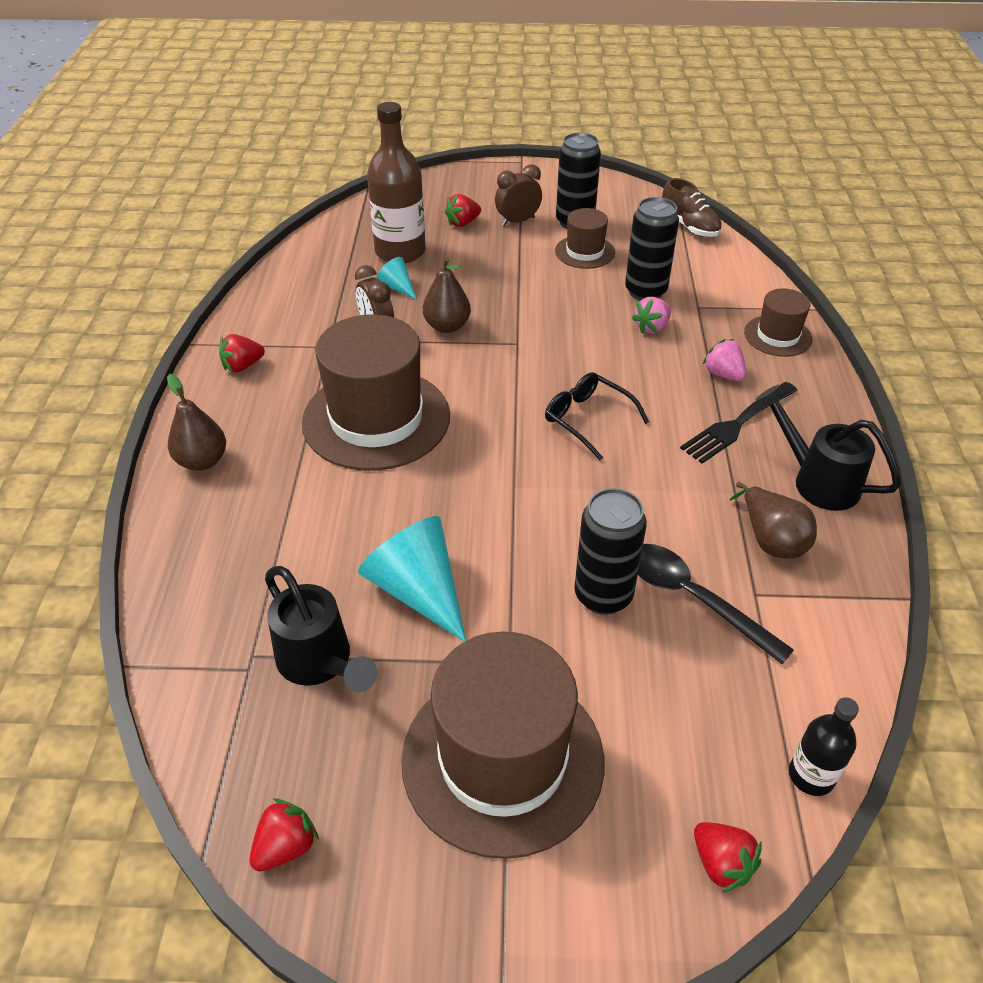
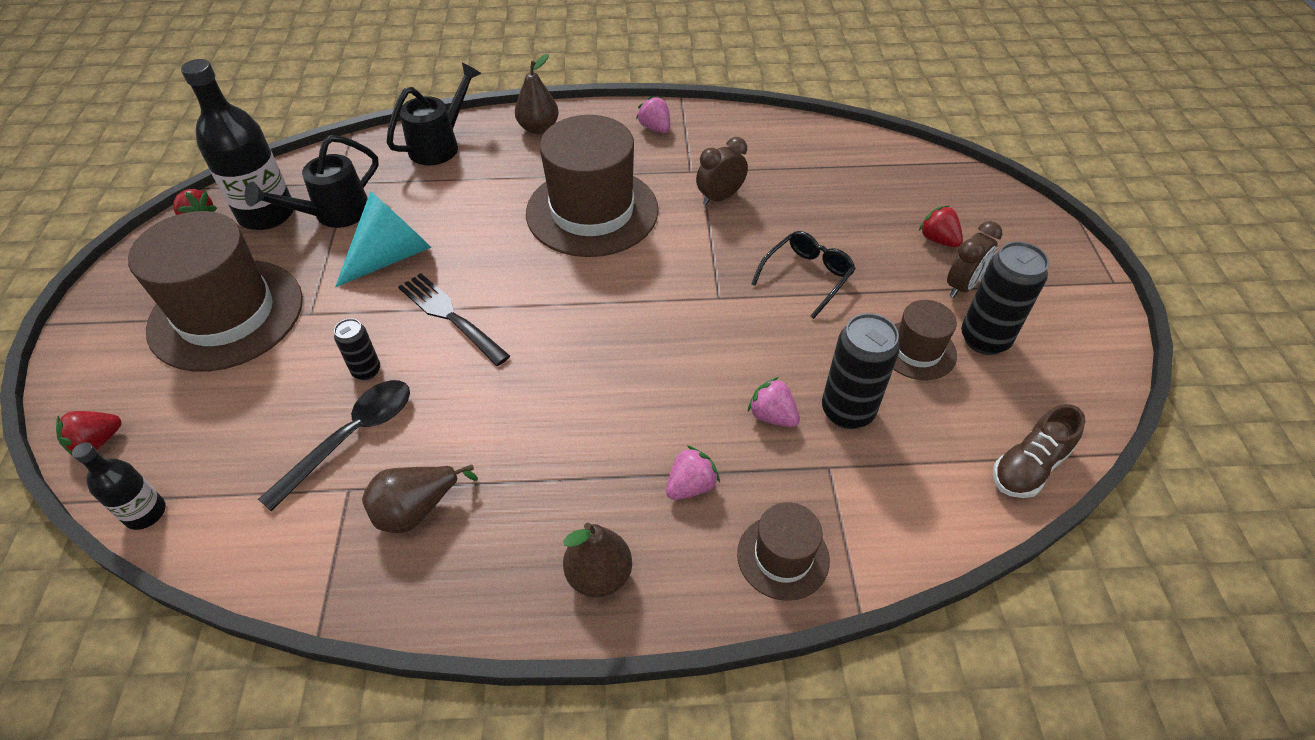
camera: 85 degrees right, 5 degrees up
(243, 366) = (655, 128): red strawberry -> pink strawberry
(298, 748) = (267, 214): none -> black bottle
(397, 287) = (795, 203): turquoise cone -> none
(400, 252) = (861, 198): brown bottle -> none
(447, 326) = (737, 243): brown pear -> brown pear (599, 575)
(518, 221) = (962, 286): brown clock -> brown clock turned 75 degrees clockwise
(588, 420) = (599, 358): black glasses -> black glasses (806, 277)
(603, 595) = (366, 371): black can -> black can, size x0.56
(737, 424) = (599, 493): black fork -> black fork (450, 316)
(816, 480) = (503, 567): black watering can -> black watering can (440, 145)

